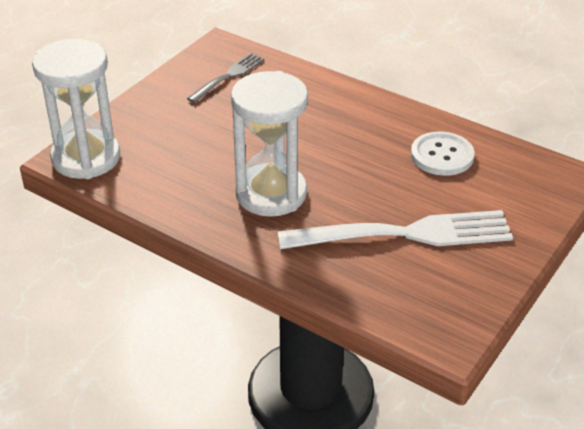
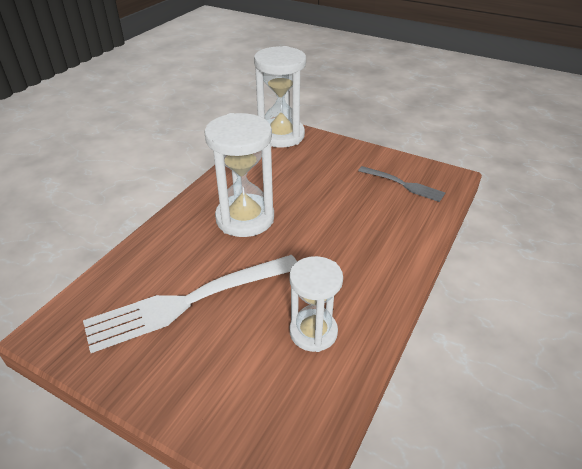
camera: 85 degrees right, 0 degrees up
(405, 234) = (188, 302): white fork -> white fork turned 75 degrees clockwise
(442, 155) = (313, 332): white button -> white hourglass

